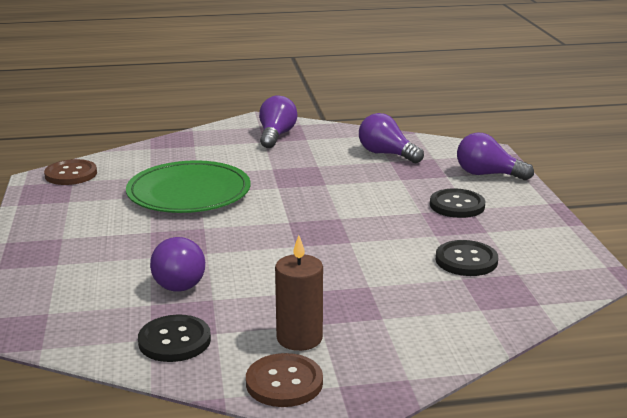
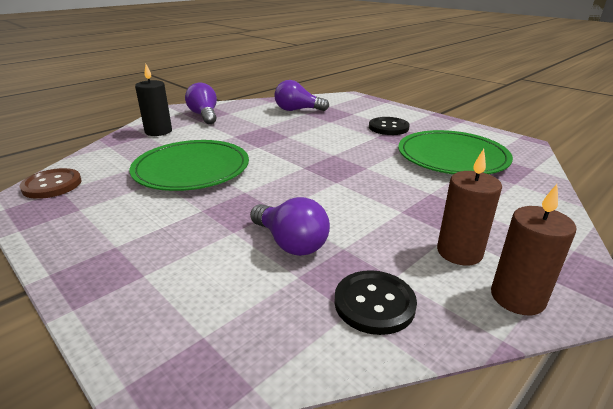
camera: 35 degrees left, 5 degrees up
(209, 144) = (158, 131): none -> black candle
(284, 382) = (517, 297): brown button -> brown candle
(466, 260) = (452, 157): black button -> green plate
(487, 174) = (373, 107): purple light bulb -> none

